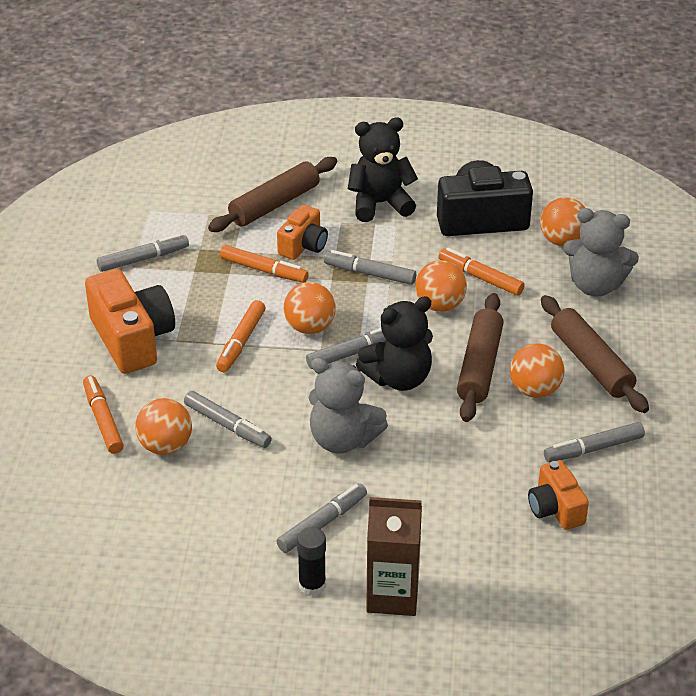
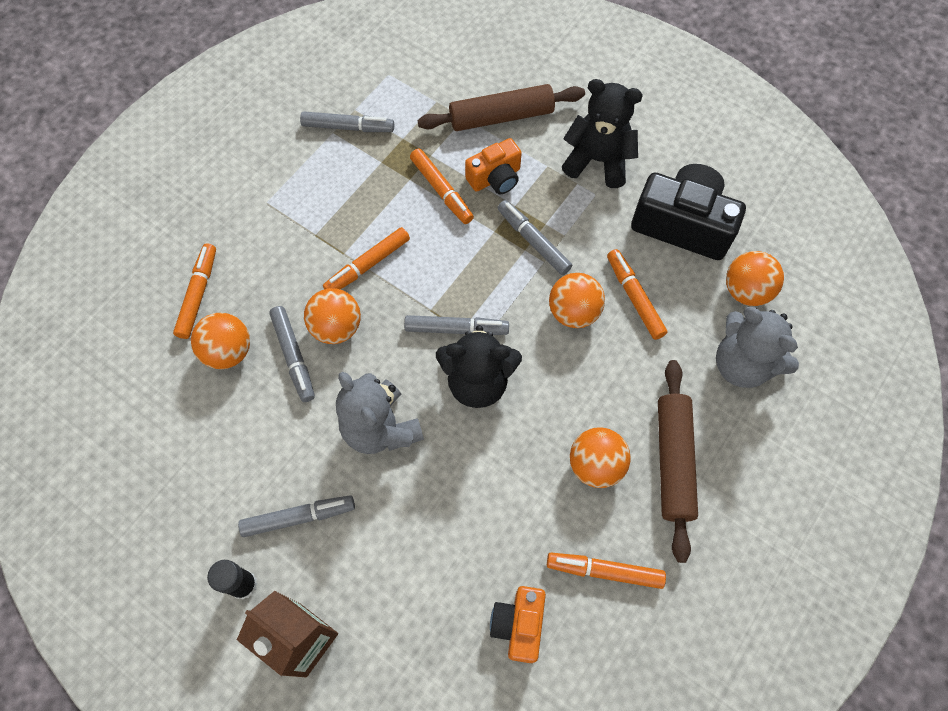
camera: 30 degrees right, 25 degrees up
(132, 339) = (280, 215): orange camera -> none
(310, 327) = (438, 278): orange ball -> orange ball (336, 327)
(479, 366) = (562, 407): brown rolling pin -> none
(593, 449) = (604, 571): grey marker -> orange marker

